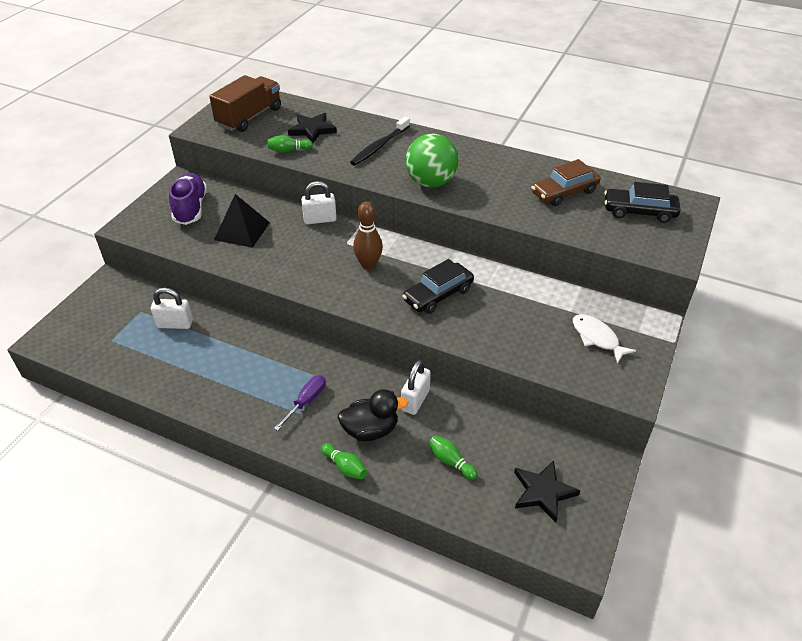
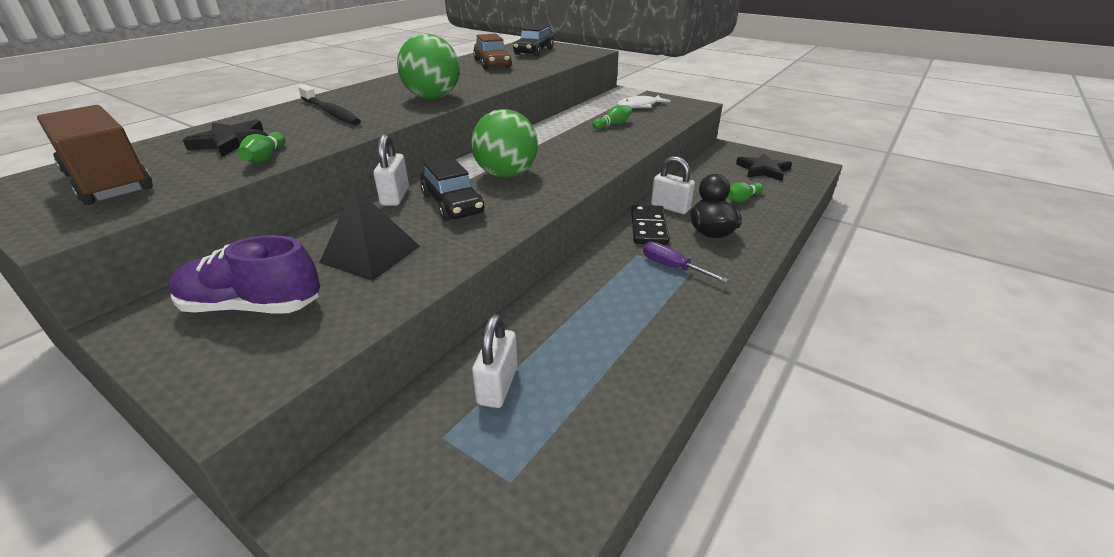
camera: 80 degrees left, 10 degrees down
(345, 467) = (761, 249): green bowling pin -> green bowling pin (612, 125)
(368, 265) = (506, 175): brown bowling pin -> green ball
(371, 384) = (648, 227): none -> black domino
(438, 295) = (571, 148): black car -> black car (452, 204)

